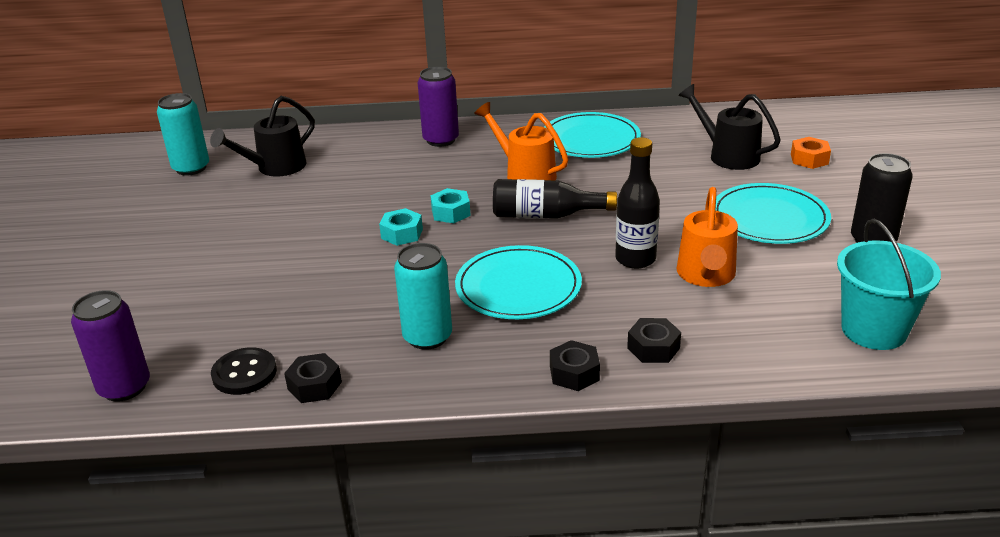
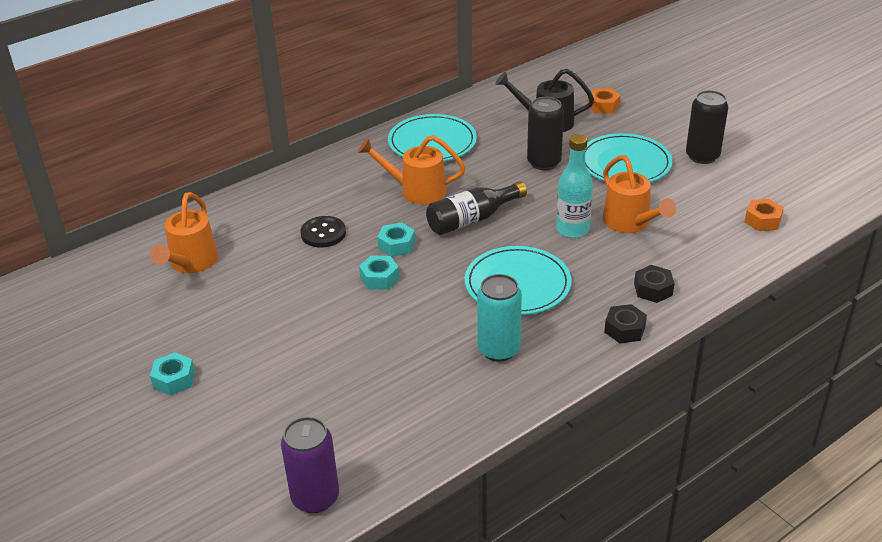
camera: 35 degrees left, 5 degrees up
(152, 248) = (174, 379): none -> turquoise nut
(191, 168) = (106, 294): turquoise can -> none
(244, 373) = (397, 440): black button -> black button (323, 233)
(275, 168) = (191, 263): black watering can -> orange watering can
(314, 385) = (462, 423): black nut -> none
(441, 140) = (310, 184): purple can -> none
(635, 259) = (572, 229): black bottle -> turquoise bottle
(680, 190) = (544, 162): none -> black can
(873, 330) = (762, 220): turquoise bucket -> orange nut

